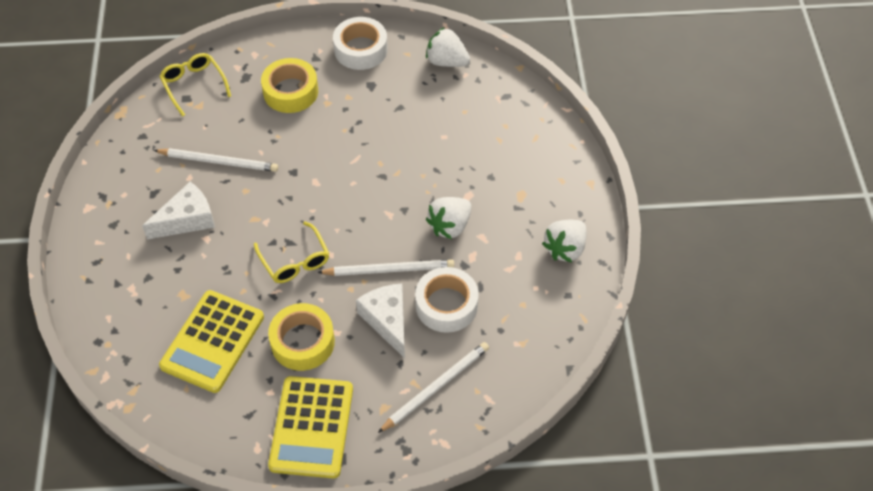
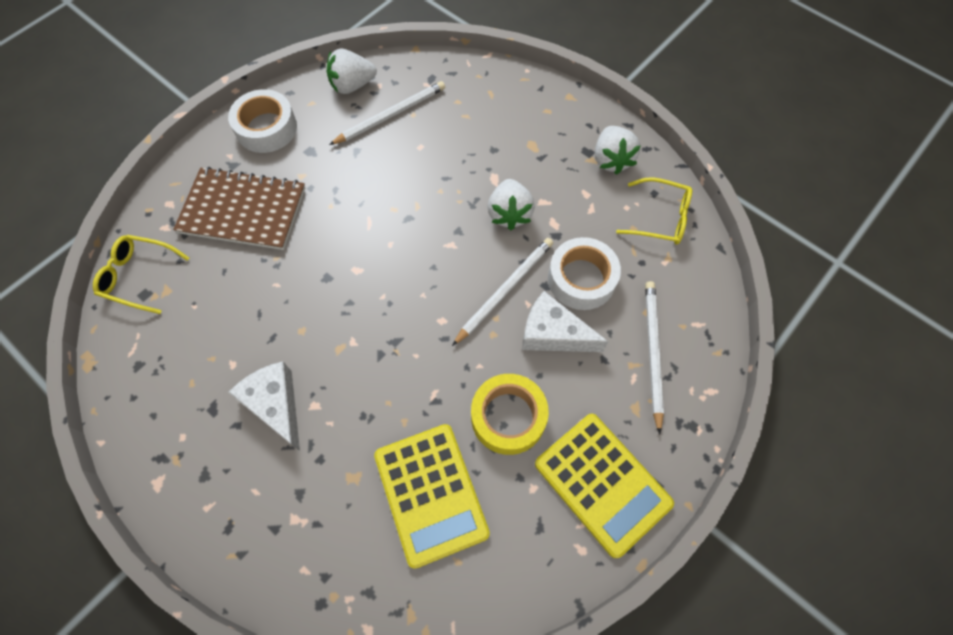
camera: 45 degrees left, 10 degrees up
(187, 220) = (276, 405): white cheese -> white cheese turned 45 degrees counterclockwise
(219, 162) = (245, 326): white pencil -> white pencil (391, 115)
(290, 91) = (243, 210): yellow tape -> brown notebook
(294, 260) = (418, 353): yellow glasses -> yellow glasses (660, 218)

